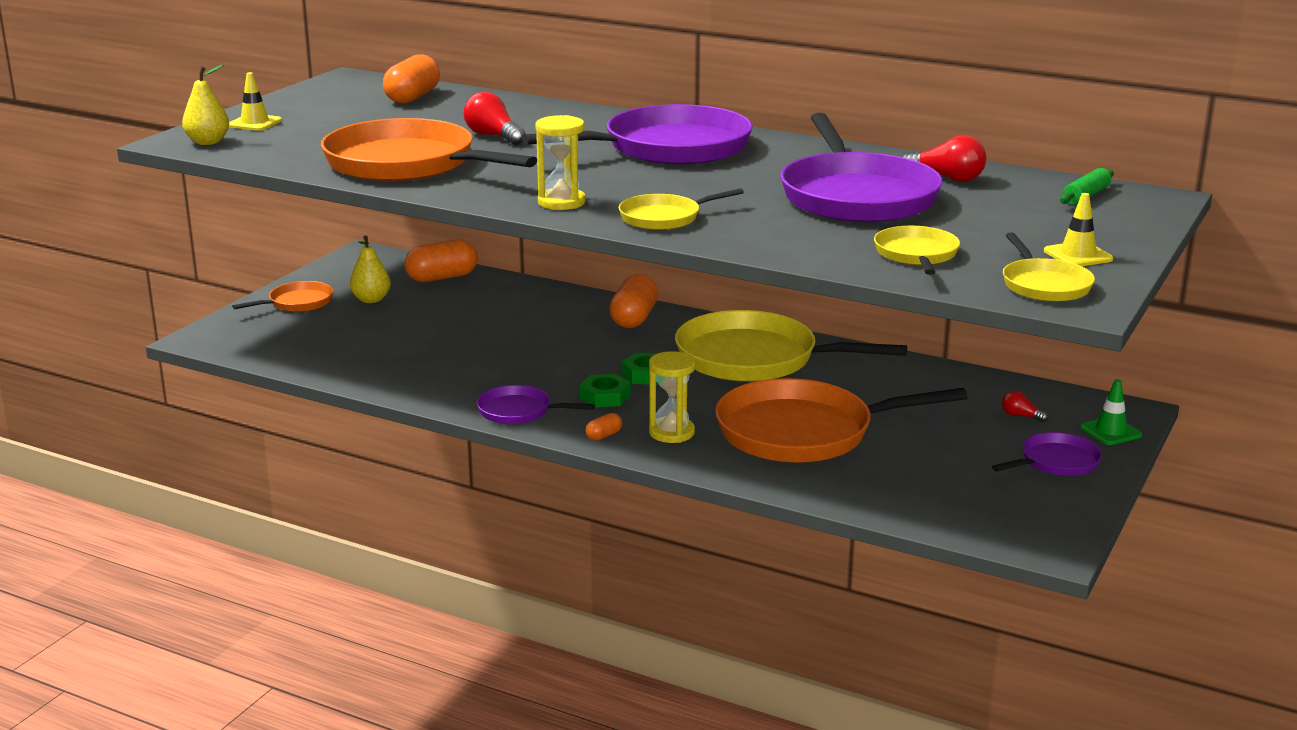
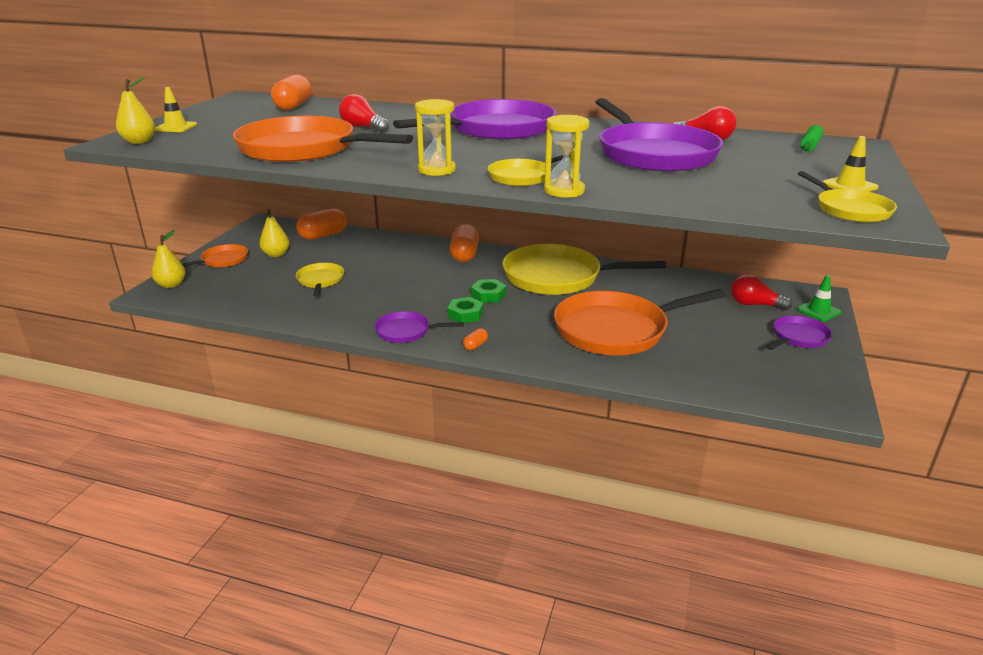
camera: 10 degrees left, 5 degrees up
(226, 330) = (171, 285): none -> yellow pear
(671, 432) = (524, 339): yellow hourglass -> yellow hourglass (564, 191)
(916, 255) = (734, 193): yellow pan -> yellow pan (320, 281)
(1021, 416) = (754, 305): red light bulb -> red light bulb, size x1.78

